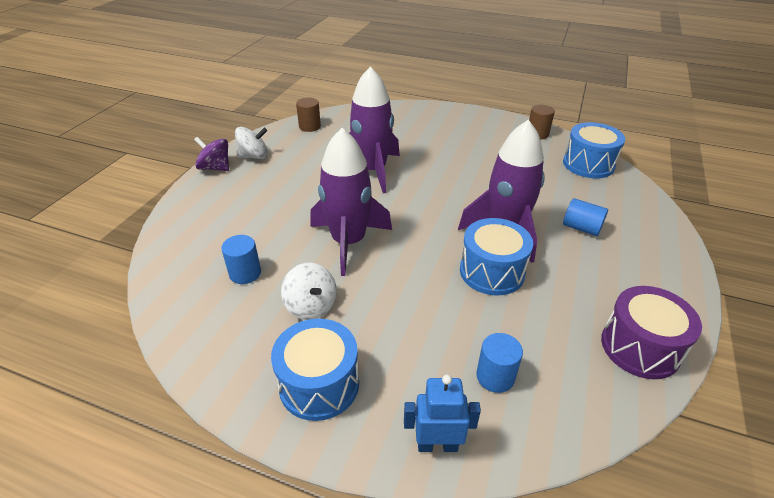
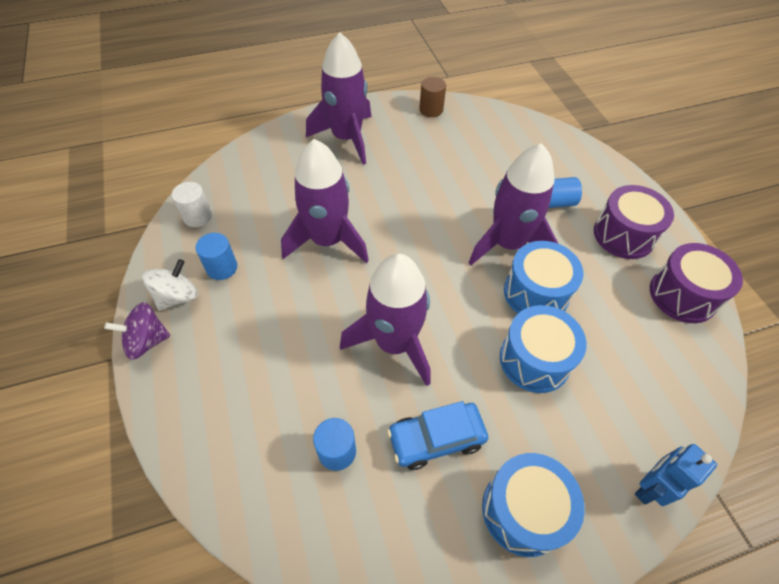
camera: 40 degrees left, 15 degrees up
(309, 126) = (197, 216): brown cylinder -> white cylinder
(311, 306) = (436, 439): white spinning top -> blue car
(451, 126) = (347, 138): none -> purple rocket
(495, 376) = (628, 394): blue cylinder -> blue cylinder (222, 268)
(588, 164) = (501, 126): blue drum -> blue drum (534, 360)
(626, 278) = (623, 235): none -> purple drum

